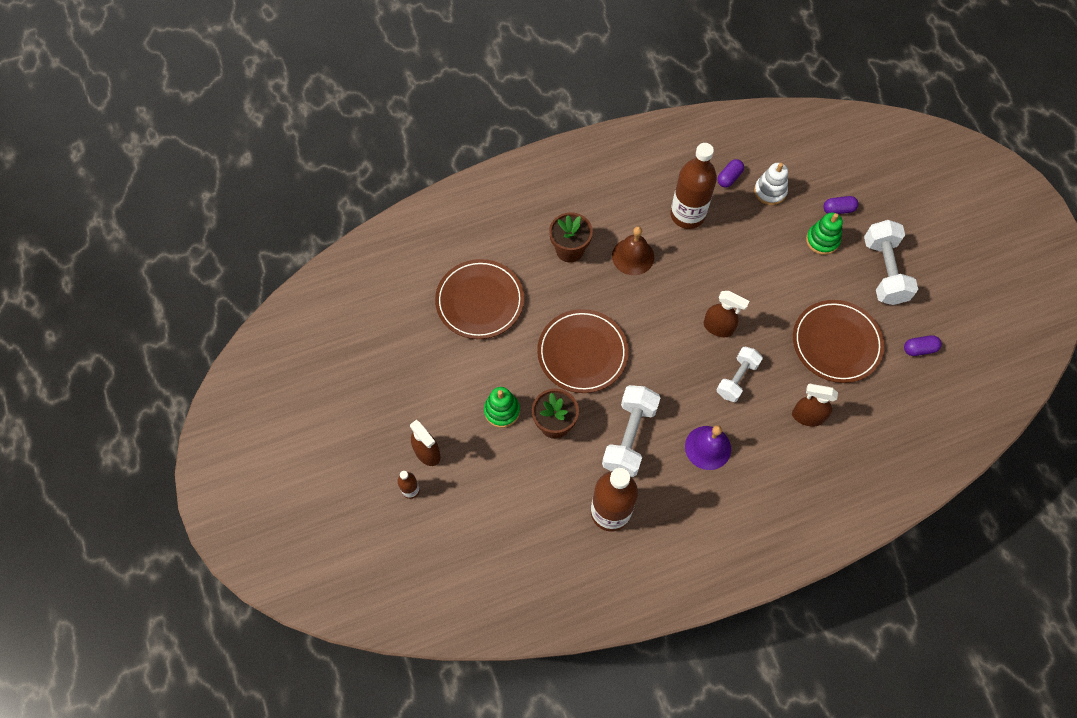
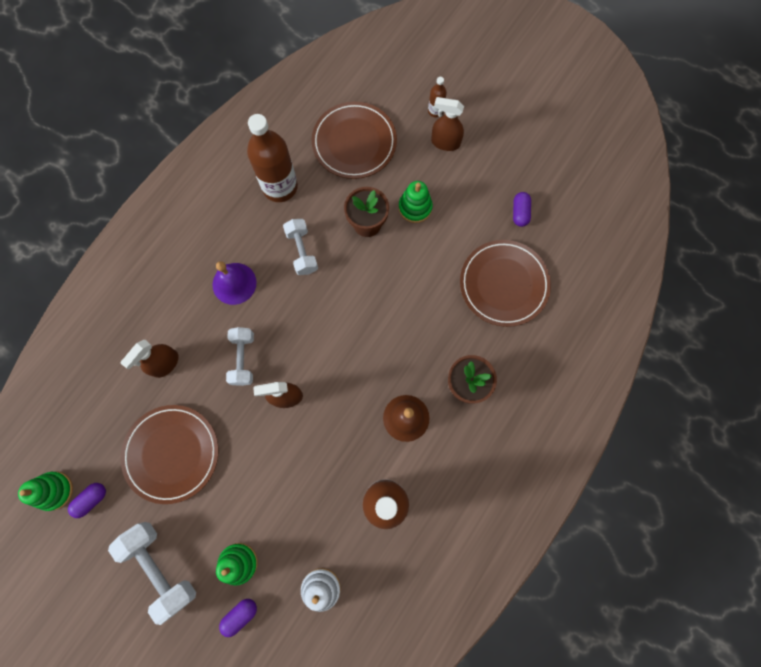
camera: 145 degrees right, 10 degrees up
(582, 353) = (386, 296): brown plate -> brown plate (354, 143)
(629, 437) = (302, 251): white dumbbell -> white dumbbell, size x0.65
(729, 178) = (371, 576): purple capsule -> purple capsule (520, 213)
(807, 416) = (165, 364): brown spray bottle -> brown spray bottle turned 150 degrees clockwise
(948, 374) = (54, 490): none -> green stacking toy

